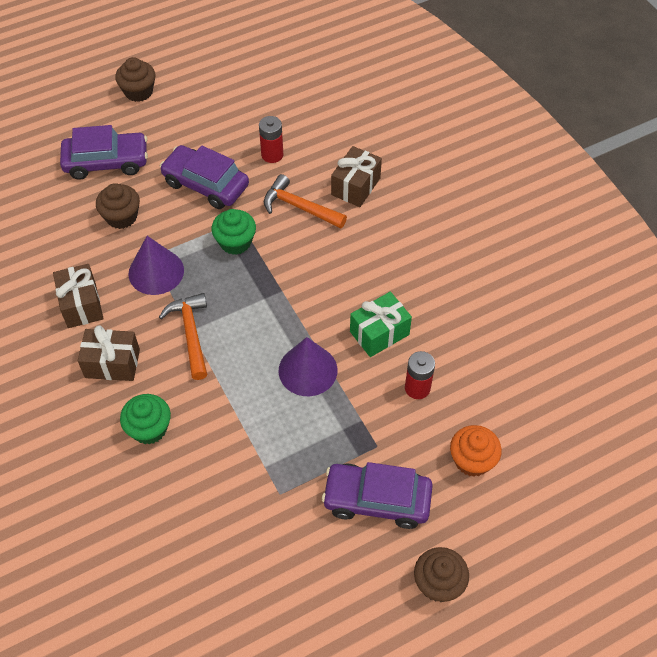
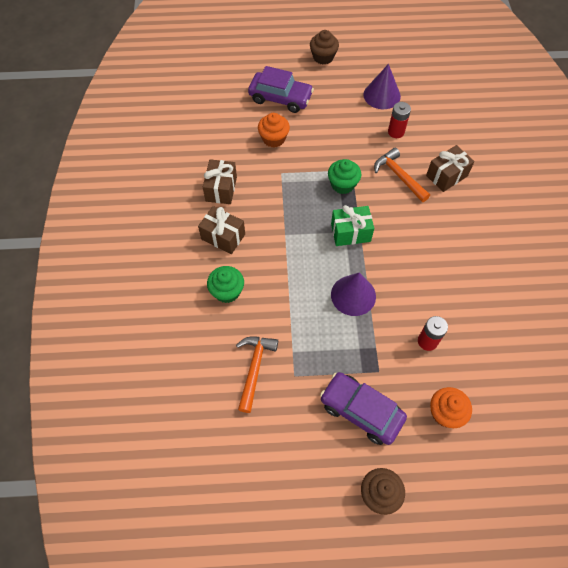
camera: 25 degrees right, 5 degrees up
(121, 217) = (273, 139): brown cupcake -> orange cupcake
(156, 272) = (280, 185): purple cone -> purple cone (382, 95)
(191, 334) = (284, 237): orange hammer -> orange hammer (254, 368)
(206, 184) = (340, 136): purple car -> none
(379, 333) = (417, 289): green gift -> green gift (350, 232)

